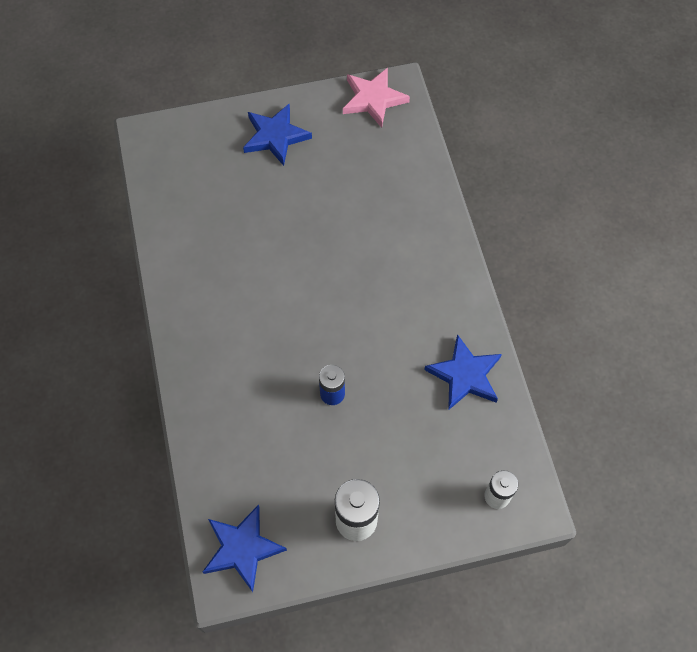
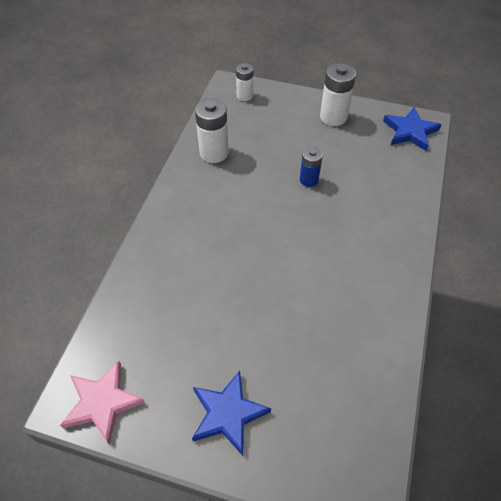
camera: 150 degrees left, 10 degrees down
(465, 375) = (214, 153): blue star -> white battery

